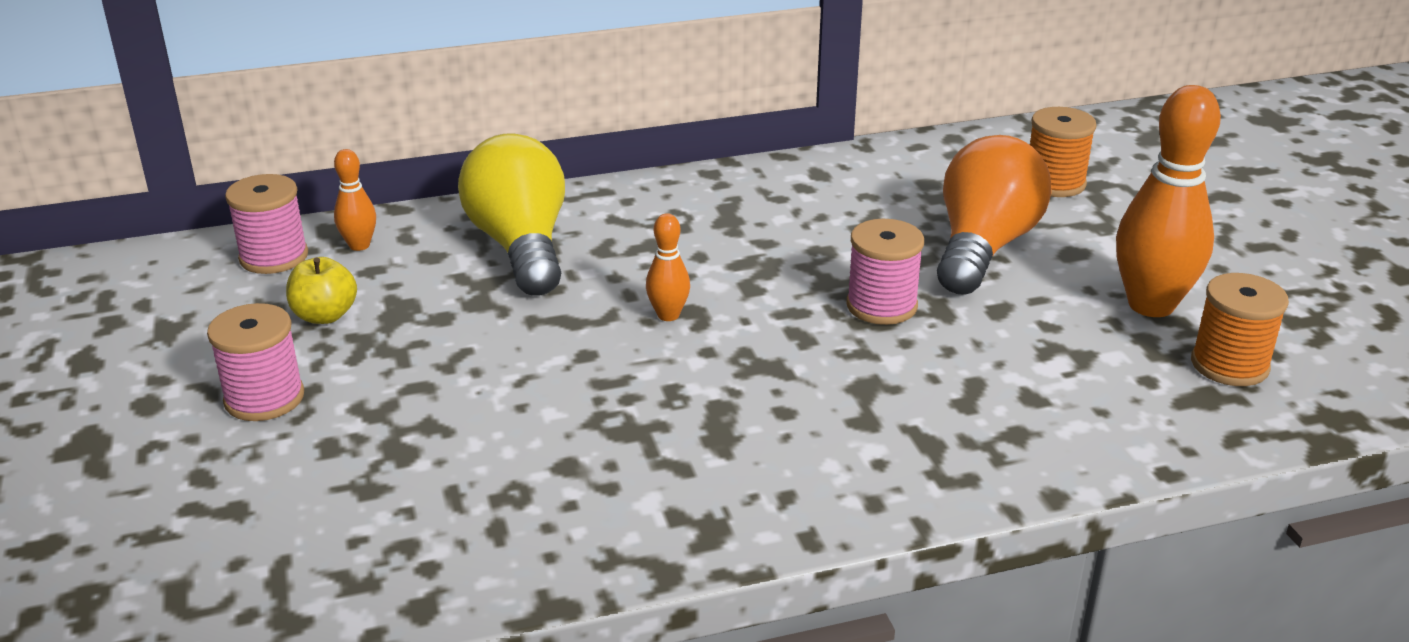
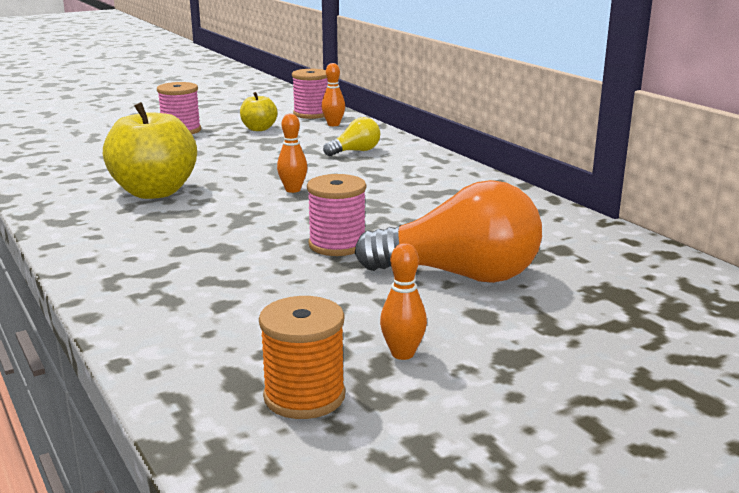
camera: 75 degrees right, 10 degrees down
(521, 246) = (355, 151): yellow light bulb -> yellow light bulb, size x0.49
(615, 437) = (154, 192): none -> yellow apple
(1054, 183) = (623, 301): orange spool -> none
(1151, 305) = (402, 354): orange bowling pin -> orange bowling pin, size x0.48

